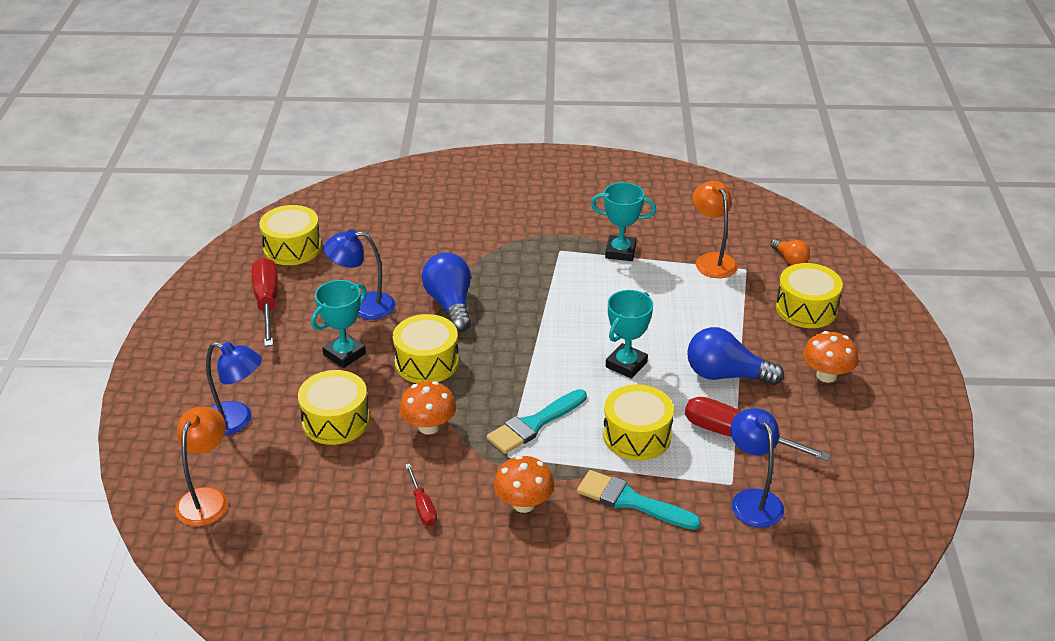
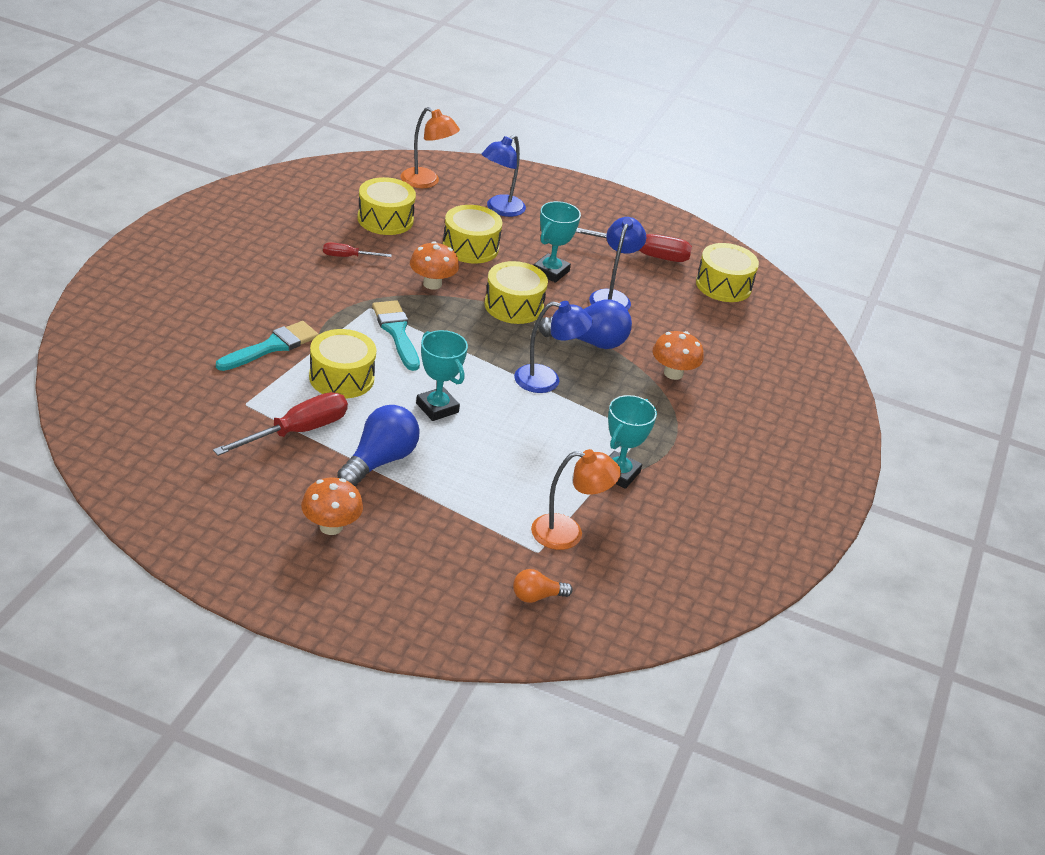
camera: 105 degrees right, 0 degrees up
(344, 354) = (551, 271): turquoise trophy -> turquoise trophy turned 60 degrees clockwise
(524, 504) = (312, 298): orange mushroom -> orange mushroom (673, 373)
(752, 500) = (218, 407): blue lamp -> blue lamp (547, 381)
(806, 308) = (442, 565): yellow drum -> yellow drum (385, 219)

